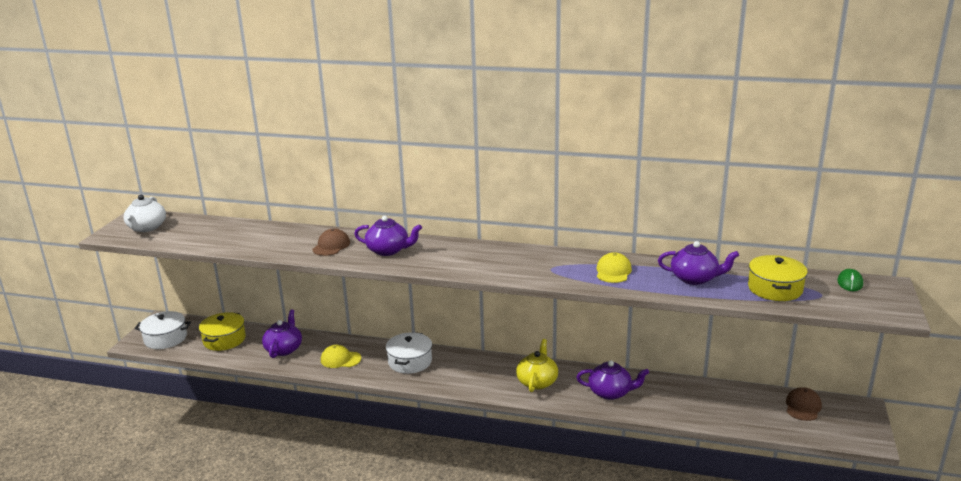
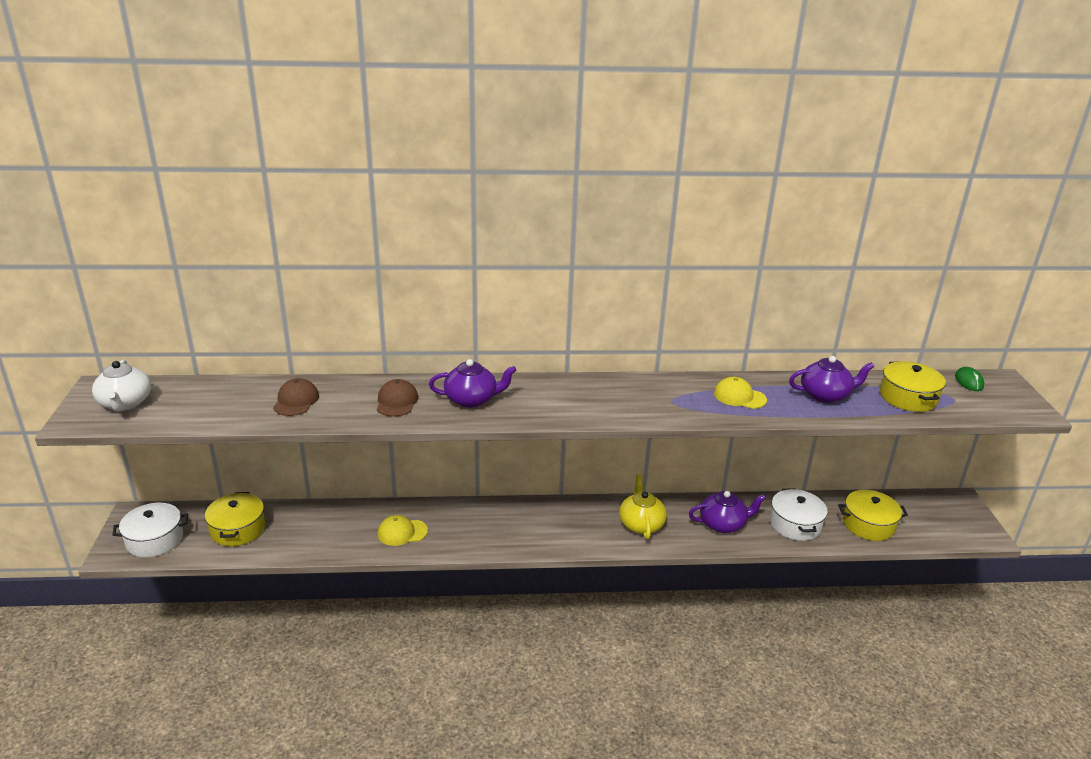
camera: 20 degrees left, 5 degrees up
(284, 349) = (323, 530): purple teapot -> none
(410, 361) = (487, 522): white pot -> white pot (795, 524)
(613, 271) = (739, 397): yellow cap -> yellow cap turned 60 degrees counterclockwise
(751, 413) = (868, 524): none -> yellow pot
(803, 406) = (910, 508): brown cap -> brown cap (296, 401)

